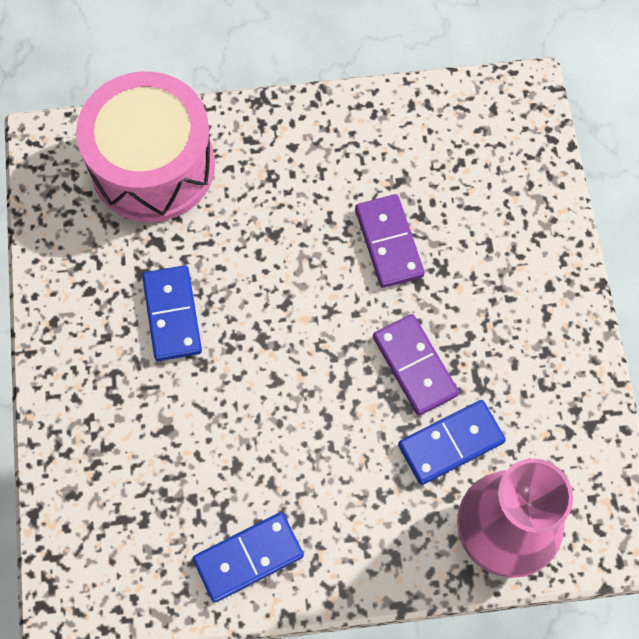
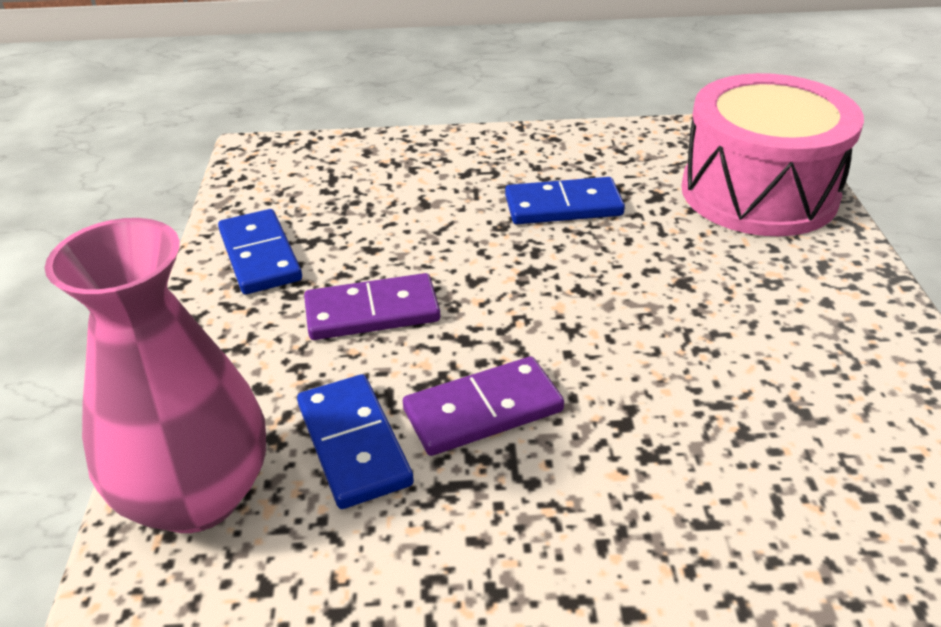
camera: 95 degrees right, 30 degrees down
(388, 243) = (688, 392): purple domino -> purple domino (372, 312)

